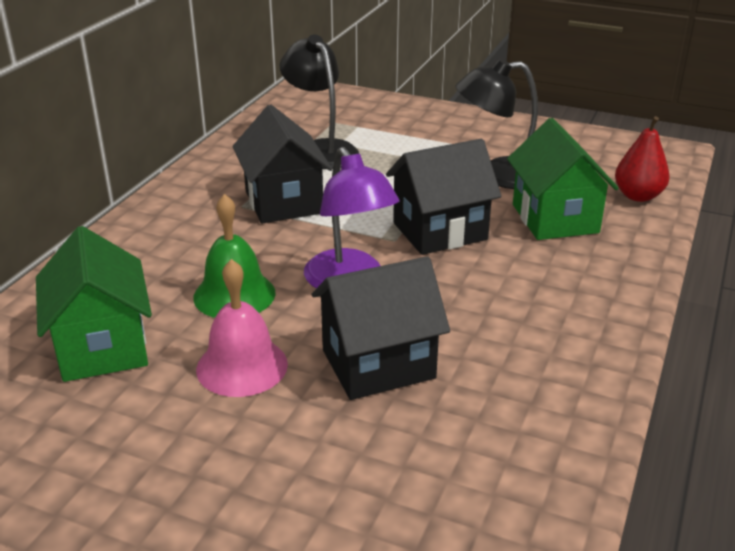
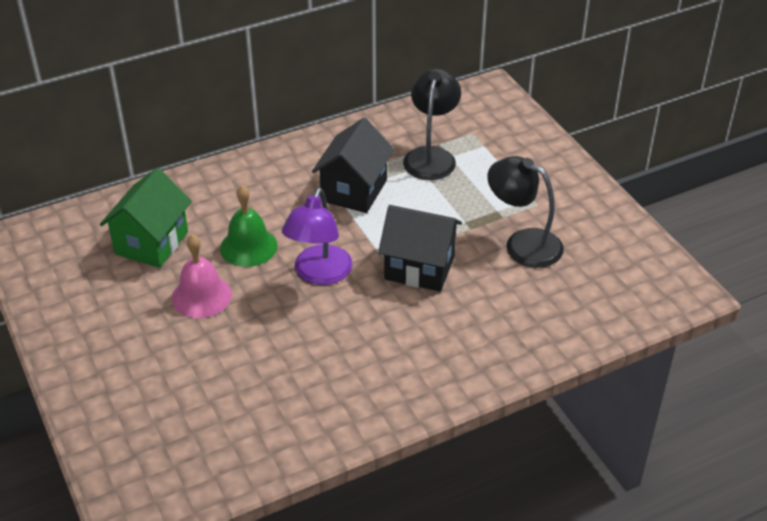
camera: 40 degrees right, 10 degrees up
(378, 364) = (267, 337): black house -> none
(555, 218) = (508, 301): green house -> none
(638, 196) = (597, 316): red pear -> none

